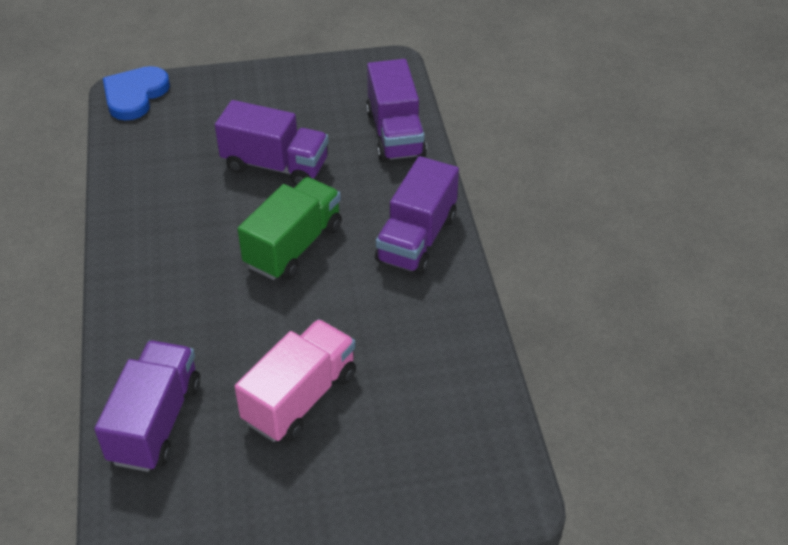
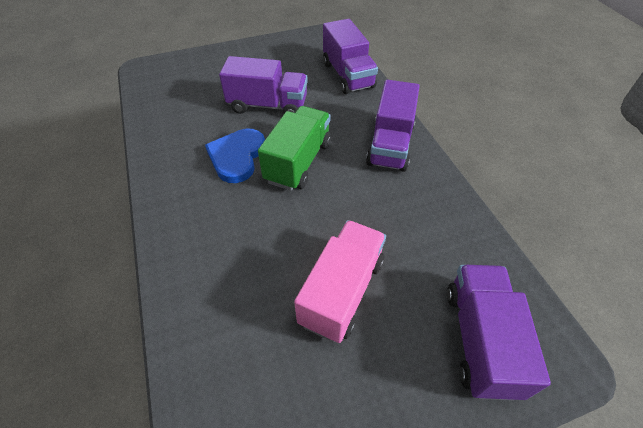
camera: 10 degrees left, 5 degrees up
(135, 95) = (152, 69): blue heart -> blue heart (237, 157)
(156, 422) = (216, 338): purple truck -> purple truck (480, 340)

